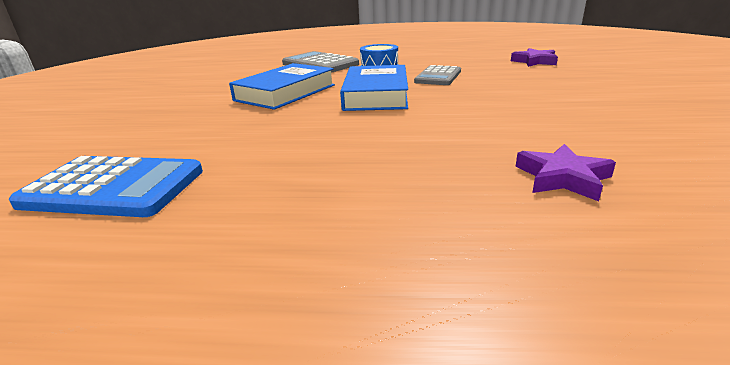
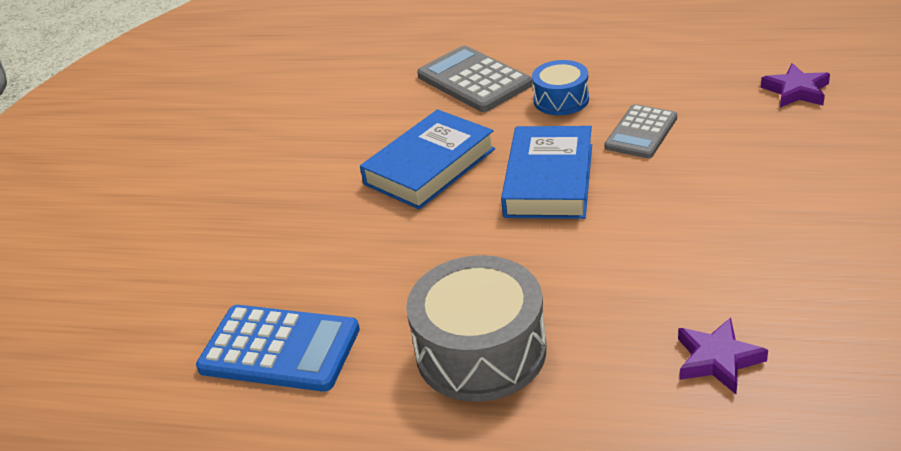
camera: 10 degrees right, 10 degrees up
(322, 181) = (481, 351): none -> grey drum

